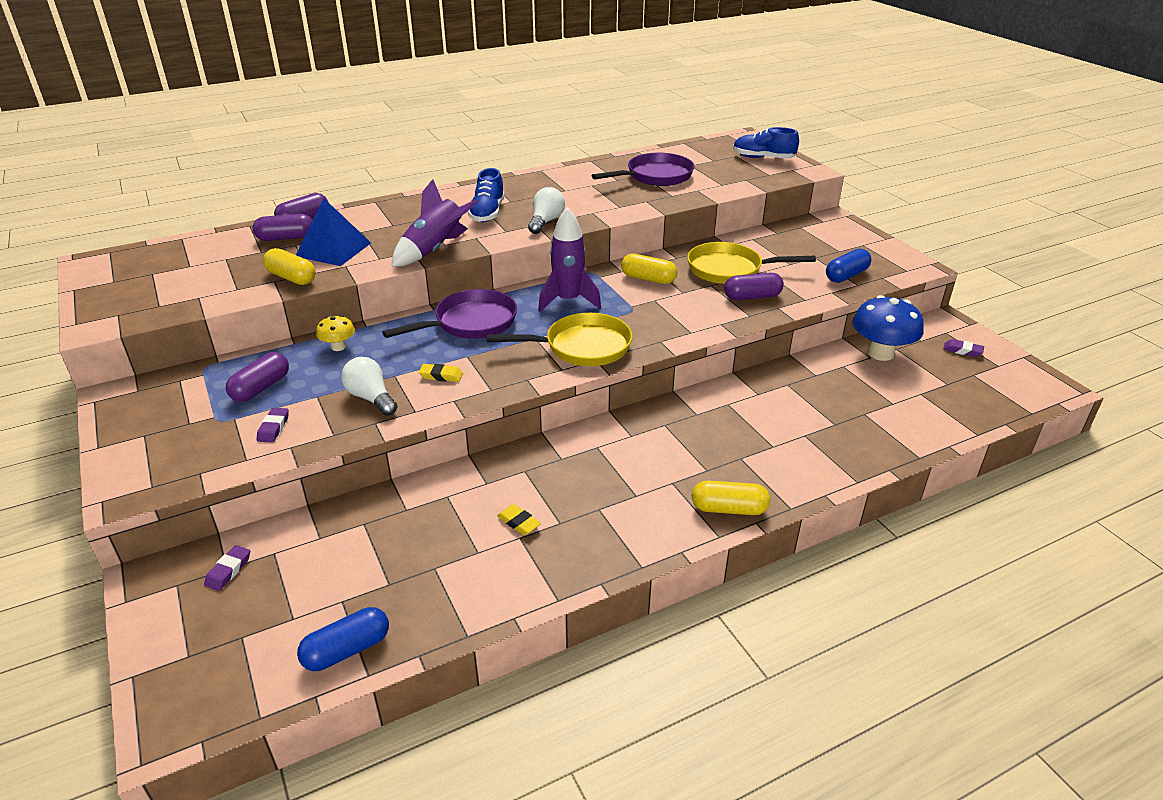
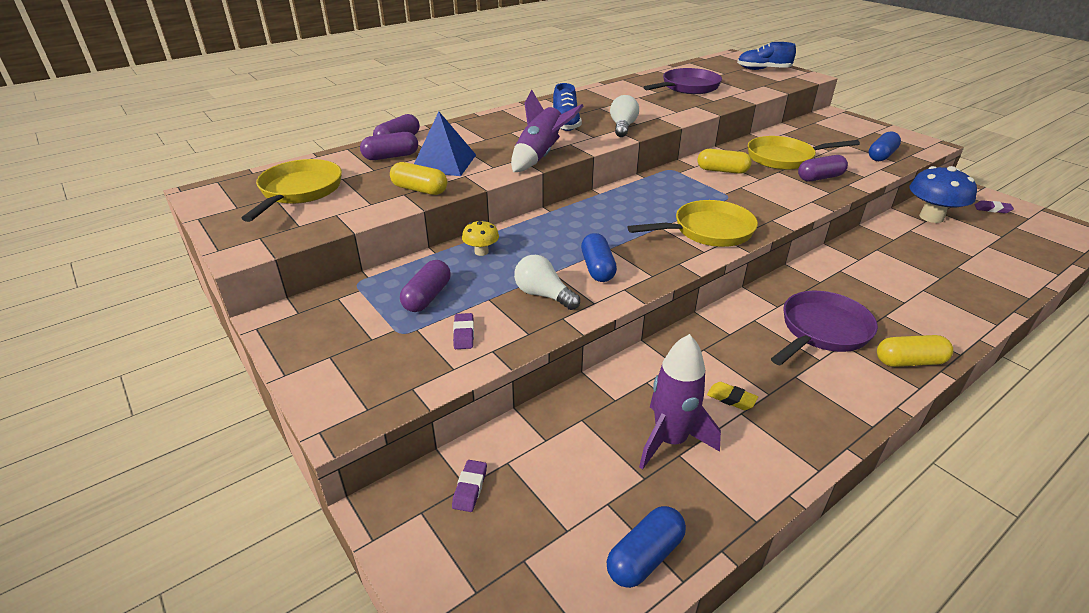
camera: 10 degrees left, 0 degrees up
(178, 270) = (299, 191): none -> yellow pan
(441, 376) = (597, 268): yellow eraser -> blue capsule
(470, 323) = (592, 219): purple pan -> purple pan (821, 331)
(568, 301) = (667, 194): purple rocket -> purple rocket (670, 440)

